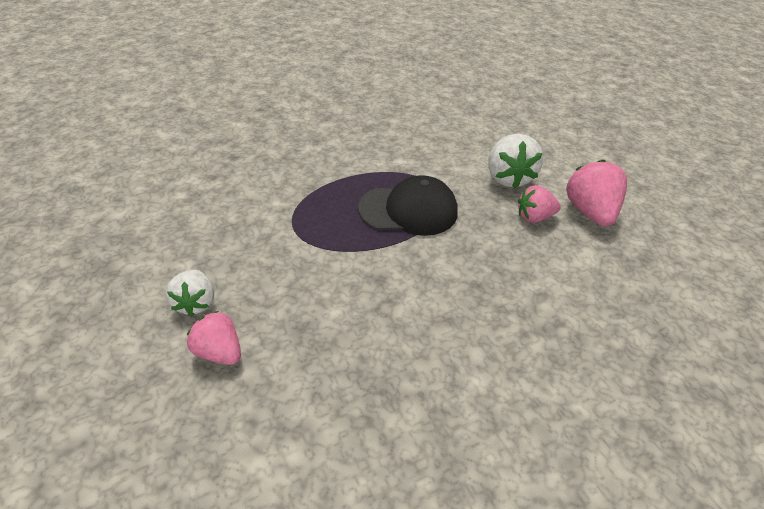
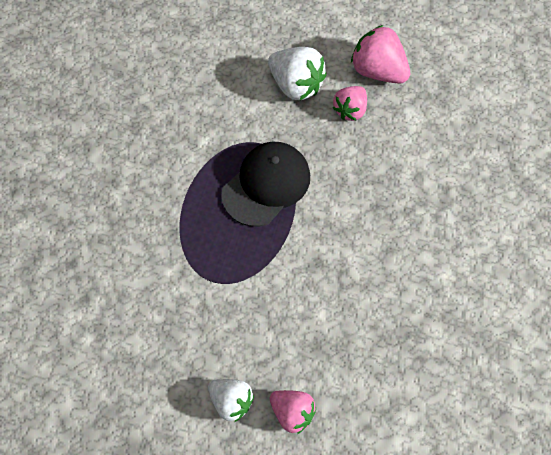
camera: 45 degrees left, 20 degrees up
(219, 351) = (292, 412): pink strawberry -> pink strawberry turned 135 degrees counterclockwise

